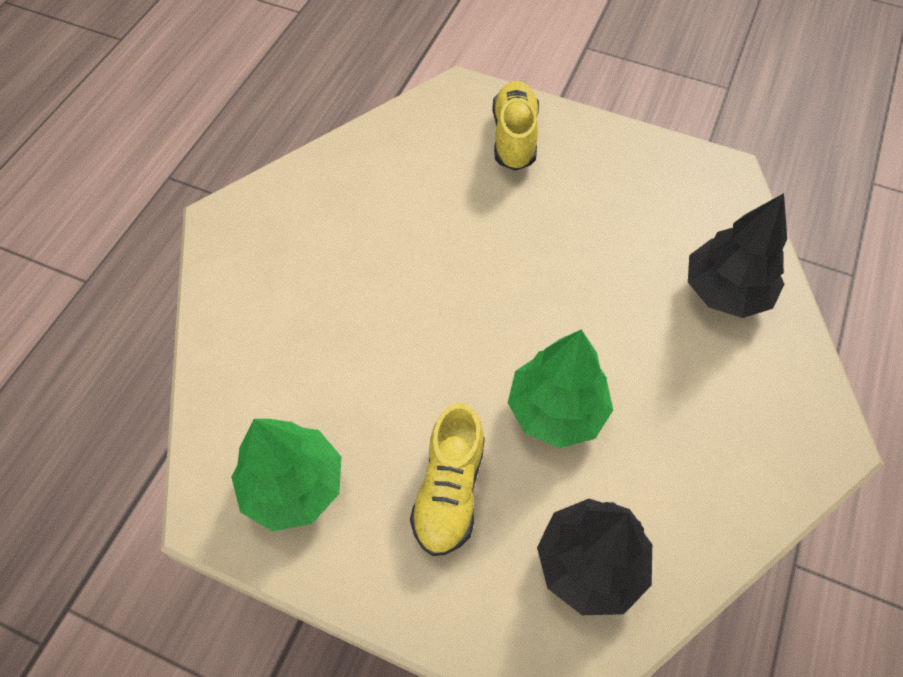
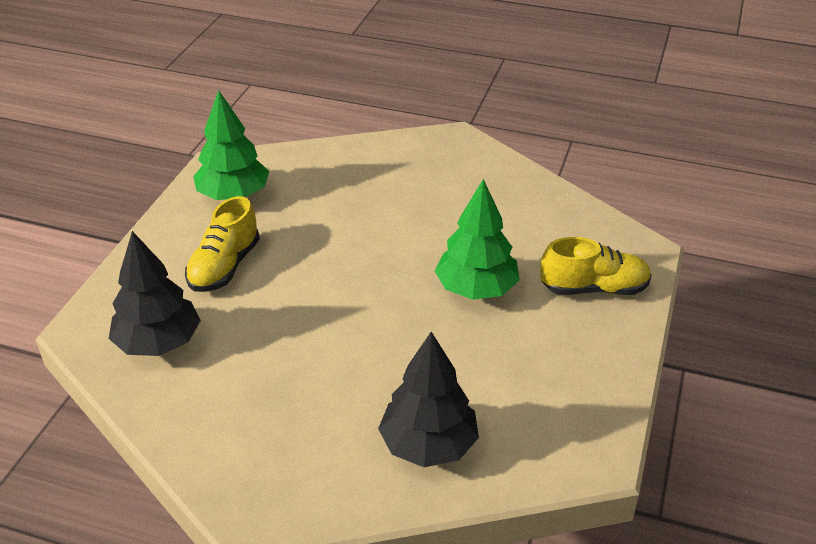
camera: 85 degrees right, 20 degrees down
(449, 490) = (224, 267): yellow shoe -> yellow shoe turned 75 degrees counterclockwise
(556, 410) = (291, 322): green tree -> green tree (476, 289)

